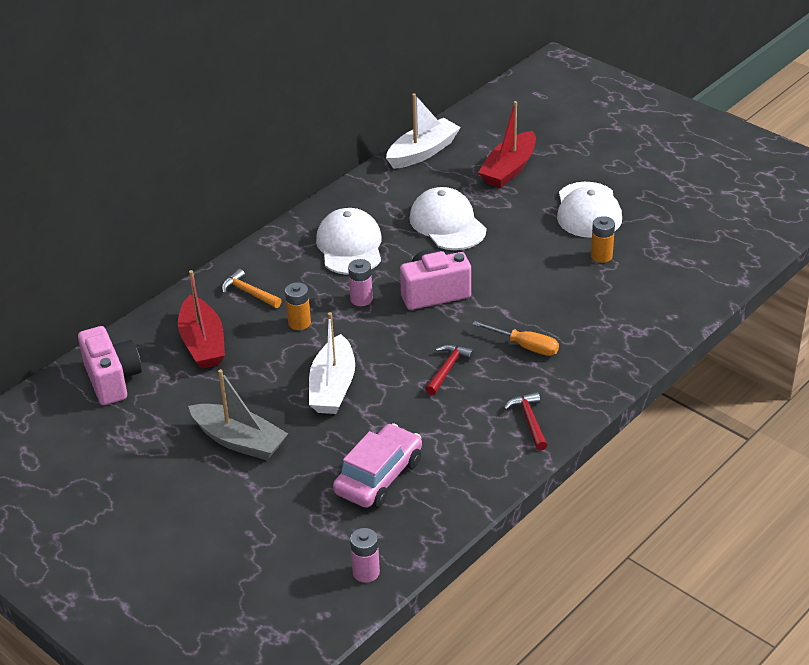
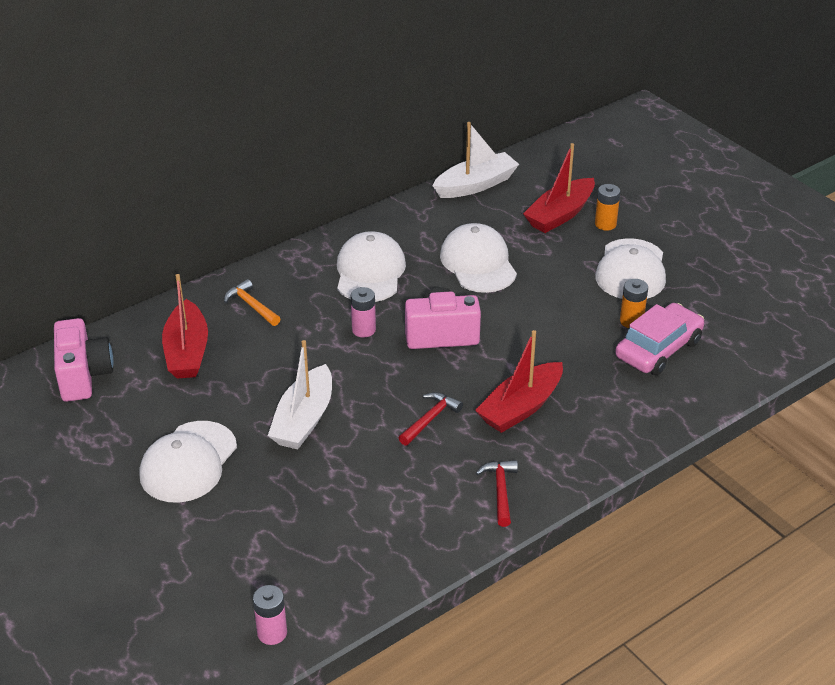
camera: 10 degrees right, 0 degrees up
(239, 441) = (188, 462): grey boat -> white cap
(299, 323) = (292, 345): orange battery -> orange battery (605, 224)
(378, 476) = (320, 526): pink car -> pink car (658, 349)
(525, 346) = (521, 407): orange screwdriver -> red boat

